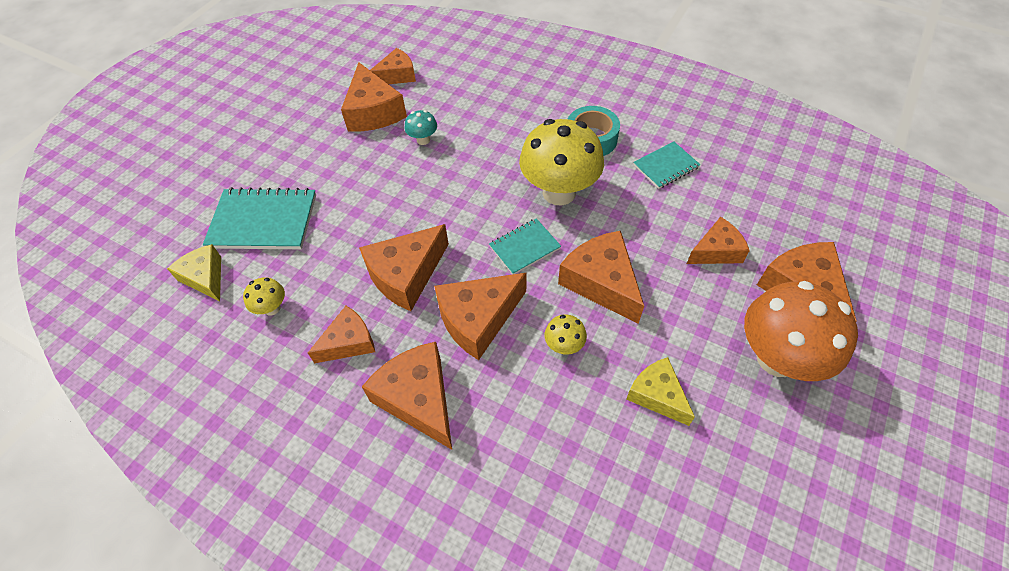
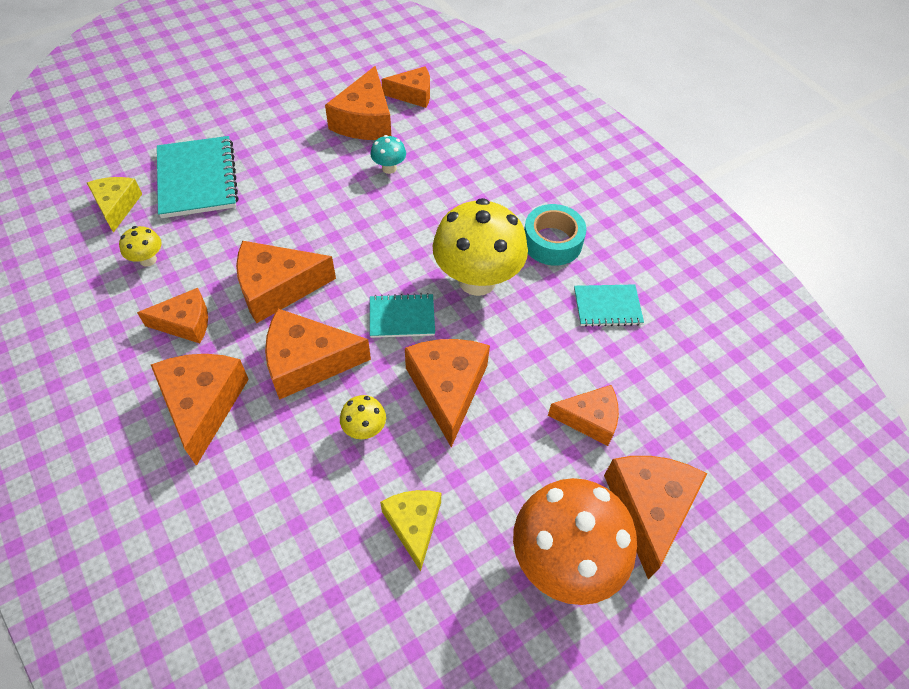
camera: 25 degrees right, 0 degrees up
(263, 221) = (197, 179): turquoise notebook -> turquoise notebook turned 45 degrees clockwise

